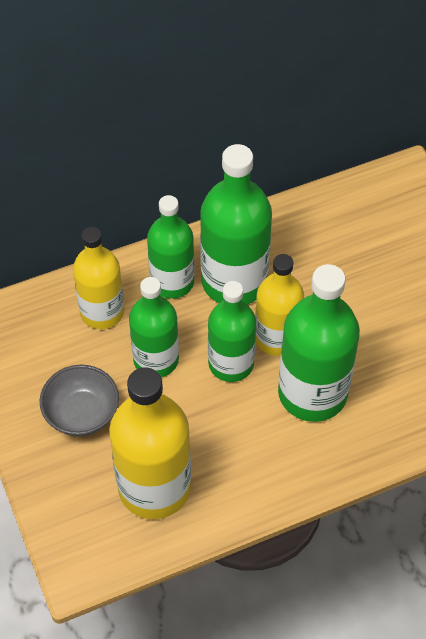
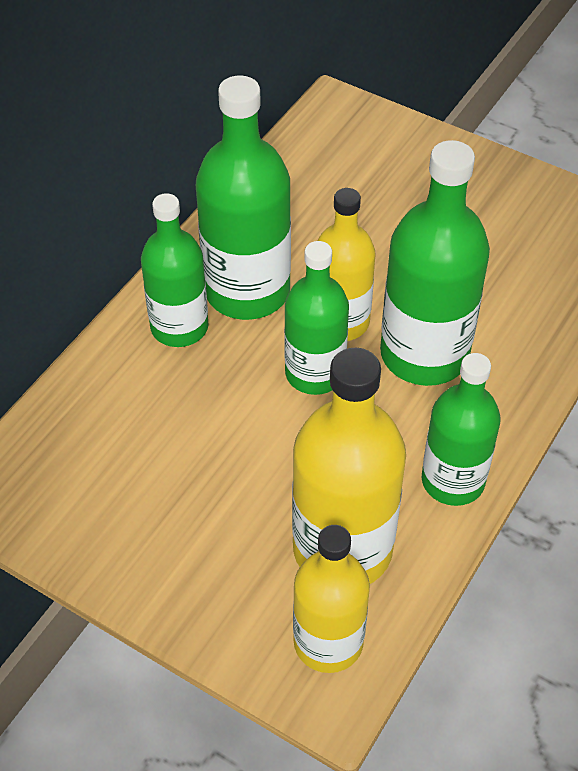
camera: 35 degrees left, 5 degrees down
(82, 413) = (192, 521): grey bowl -> none
(102, 312) = (125, 400): yellow bottle -> yellow bottle (328, 642)
(156, 359) = (229, 415): green bottle -> green bottle (453, 480)

